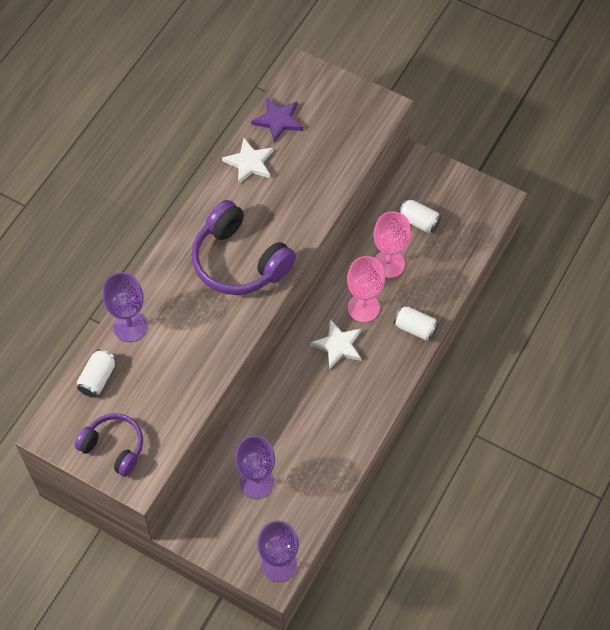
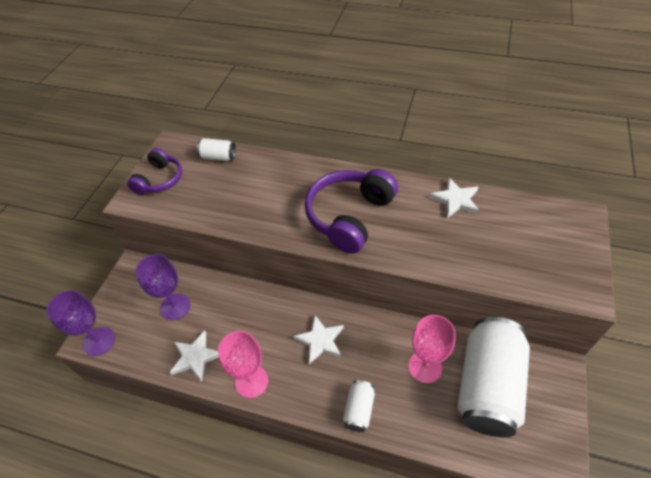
camera: 80 degrees right, 10 degrees down
(130, 326) = (267, 164): purple goblet -> none
(278, 120) = (513, 210): purple star -> none
(325, 465) = (195, 357): none -> white star
(363, 307) = (367, 354): pink goblet -> pink goblet (251, 381)
(418, 221) = (487, 386): white can -> white can, size x2.33

